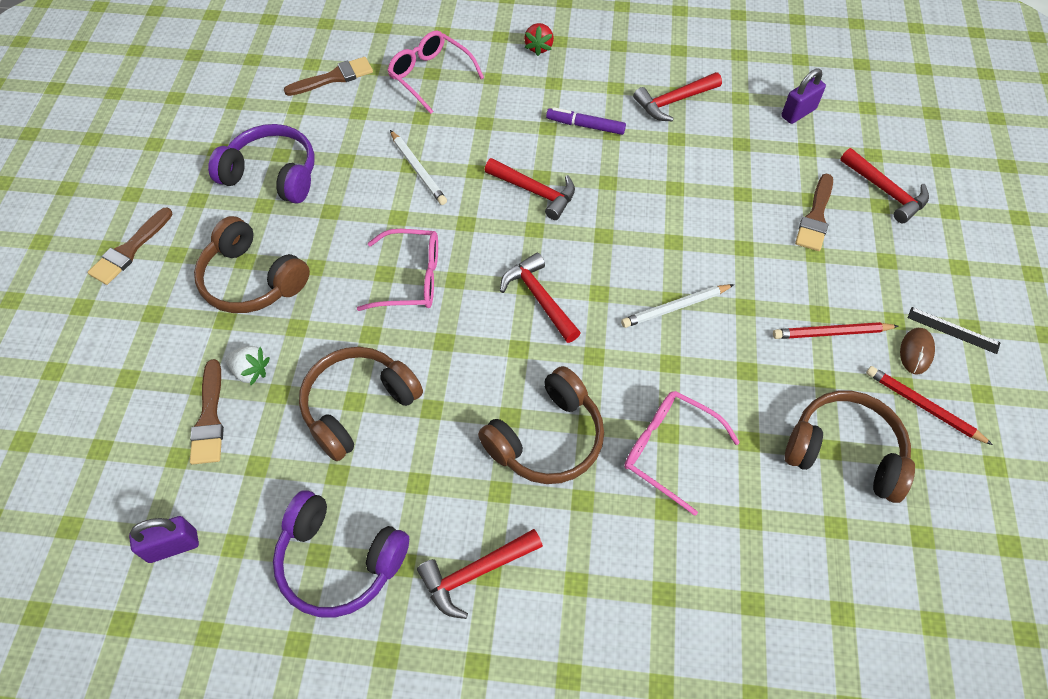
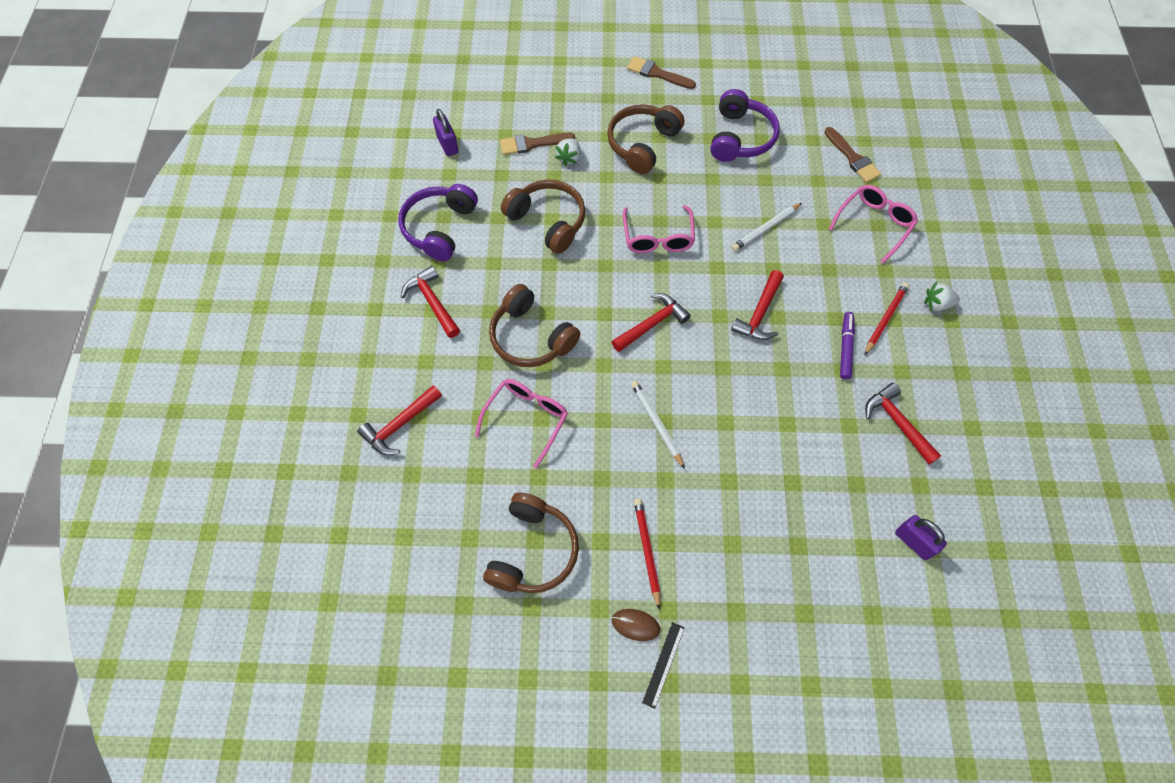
camera: 85 degrees right, 5 degrees up
(539, 47) = (936, 304): red strawberry -> white strawberry
(815, 217) = (777, 548): brown brush -> none
(885, 191) = (824, 621): red hammer -> red hammer (400, 425)
(923, 406) = (581, 623): red pencil -> red pencil (885, 319)

